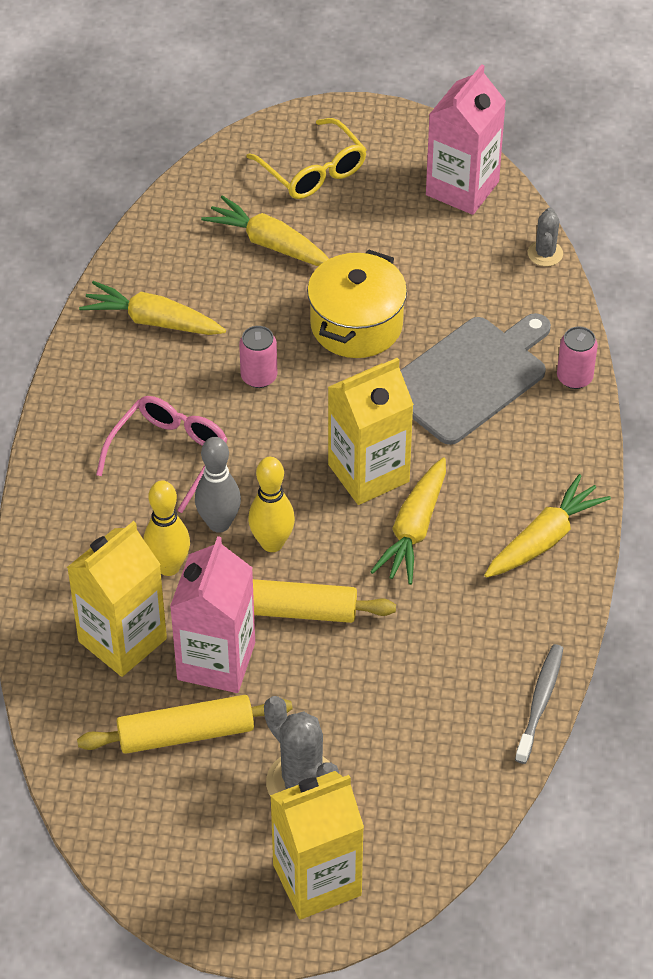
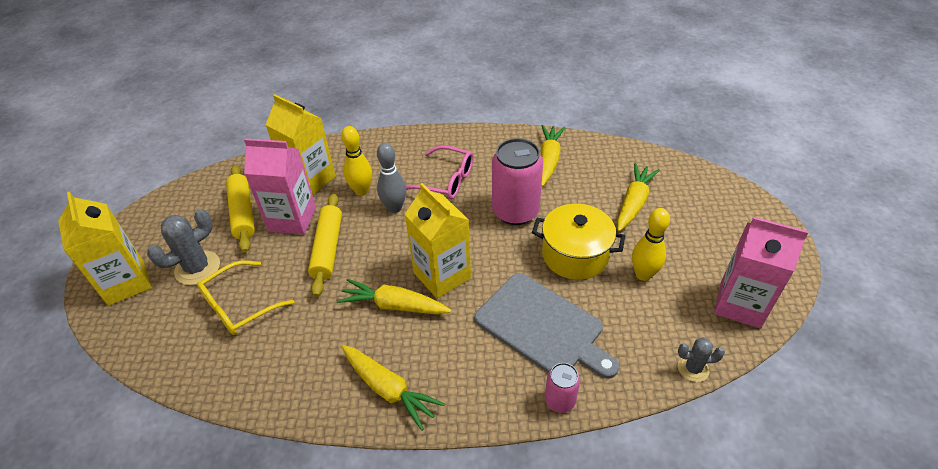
camera: 85 degrees right, 5 degrees down
(259, 377) = (515, 211): pink can -> pink can, size x1.96
(272, 543) = (380, 233): yellow bowling pin -> yellow bowling pin (643, 274)
(313, 171) = (712, 216): yellow glasses -> yellow glasses (239, 306)
(540, 702) = (236, 397): grey toothbrush -> none

